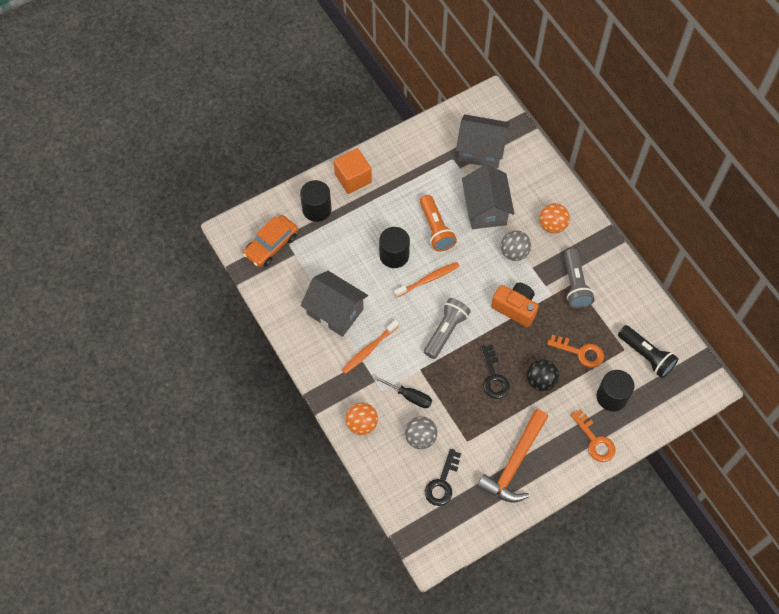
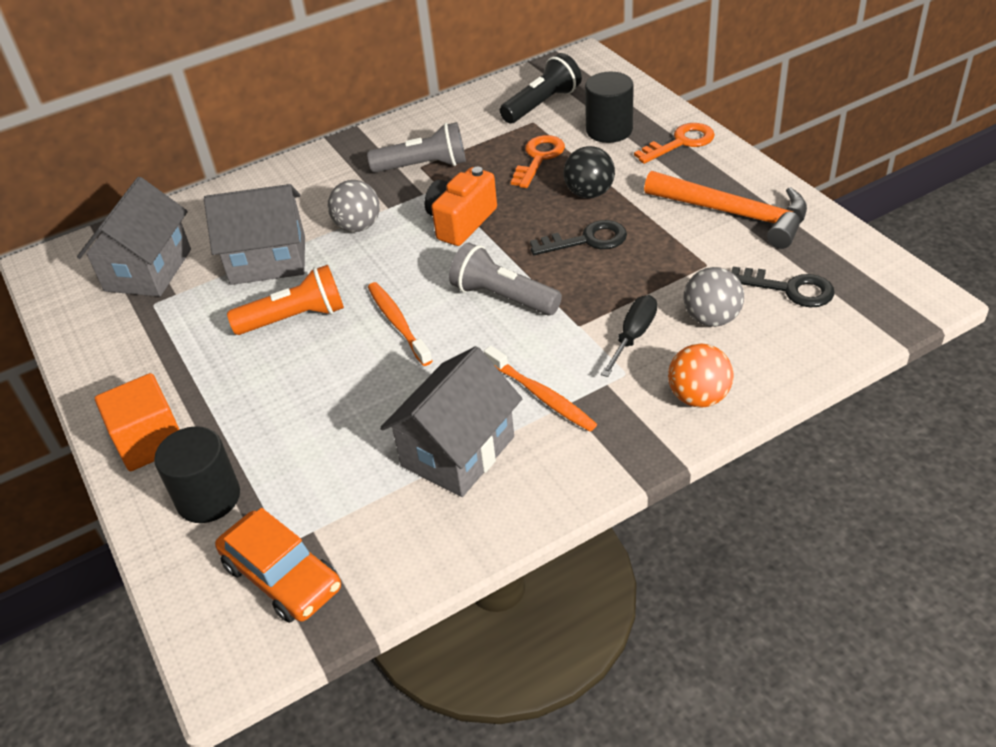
camera: 85 degrees left, 20 degrees down
(394, 255) = (340, 371): black cylinder -> none
(552, 225) = (315, 190): orange ball -> none

